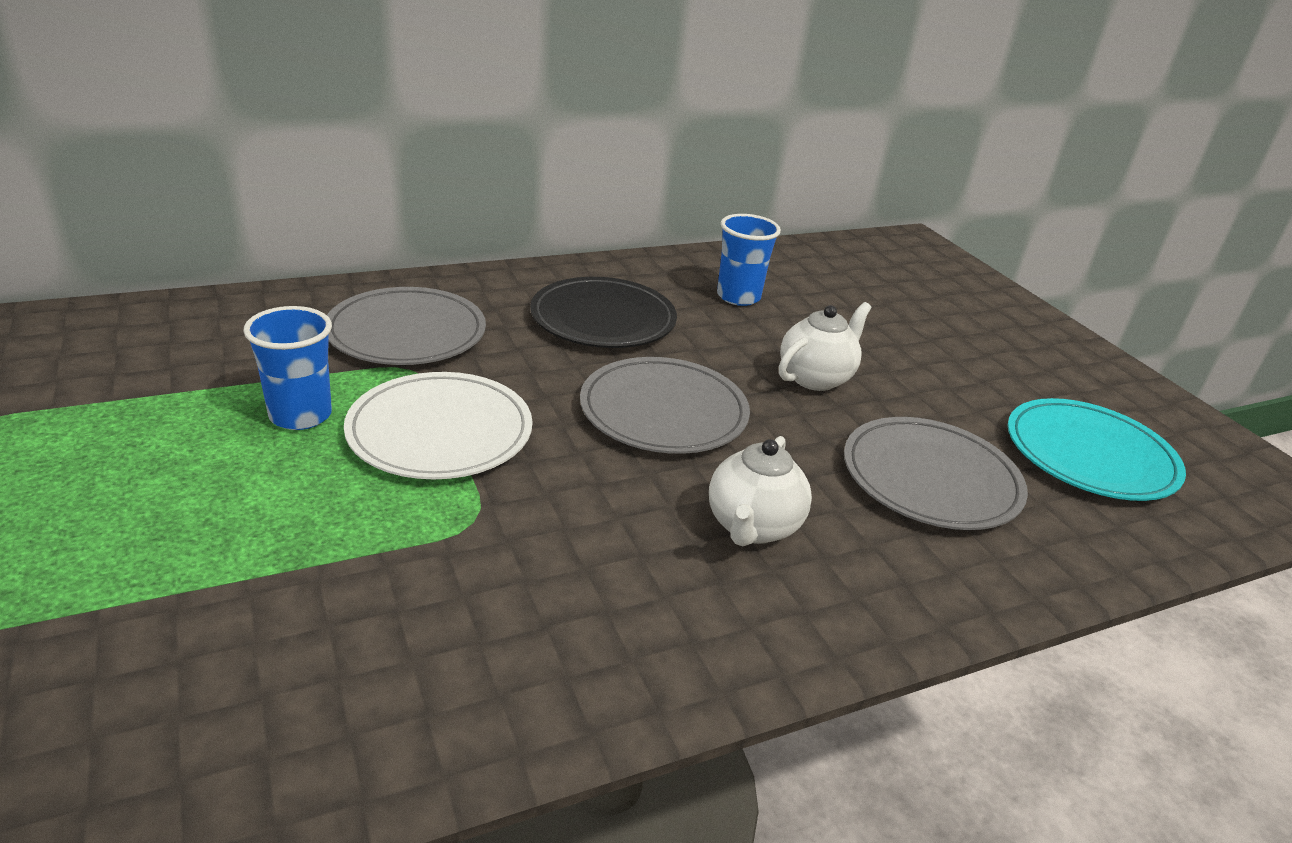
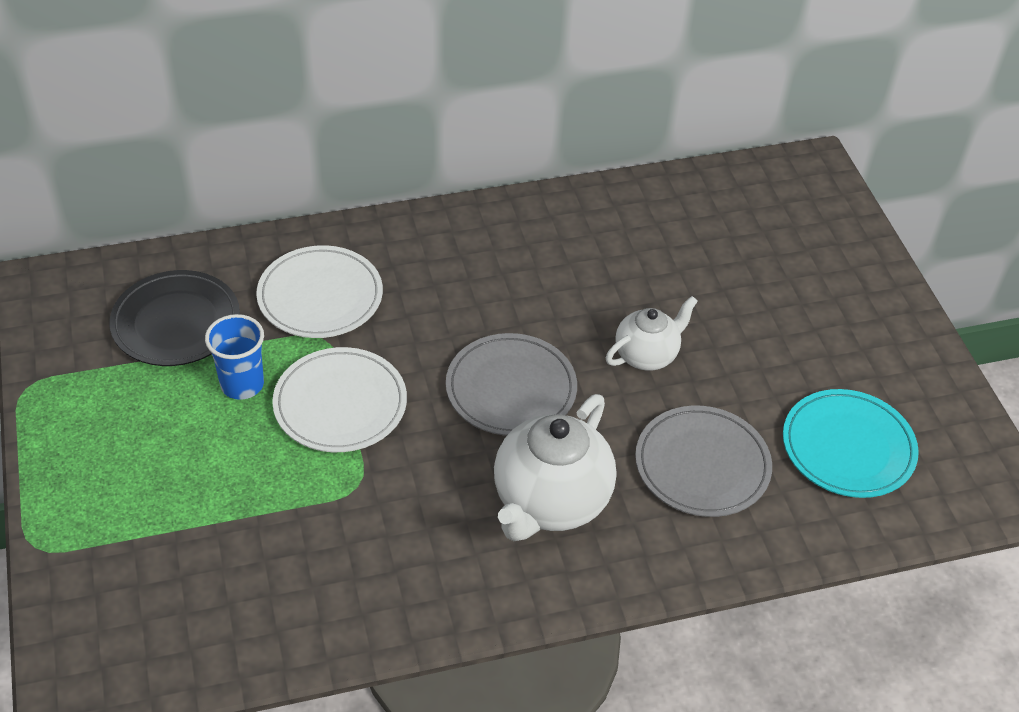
camera: 10 degrees right, 15 degrees up
(406, 332) = (320, 296): grey plate -> white plate
(603, 319) = (482, 280): black plate -> black plate (176, 322)
(738, 297) = (609, 252): blue cup -> none
(752, 526) = (550, 502): white teapot -> white teapot, size x1.69

